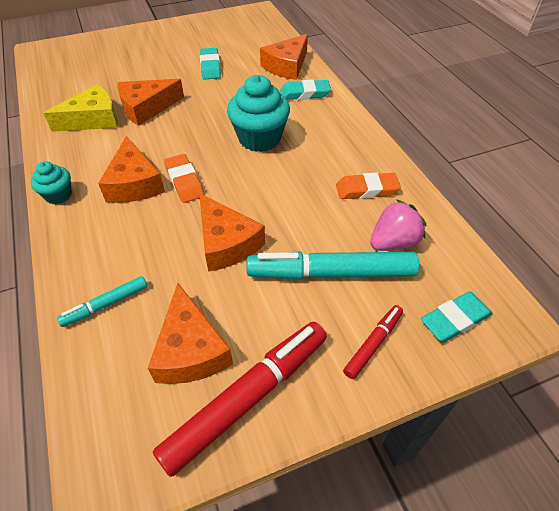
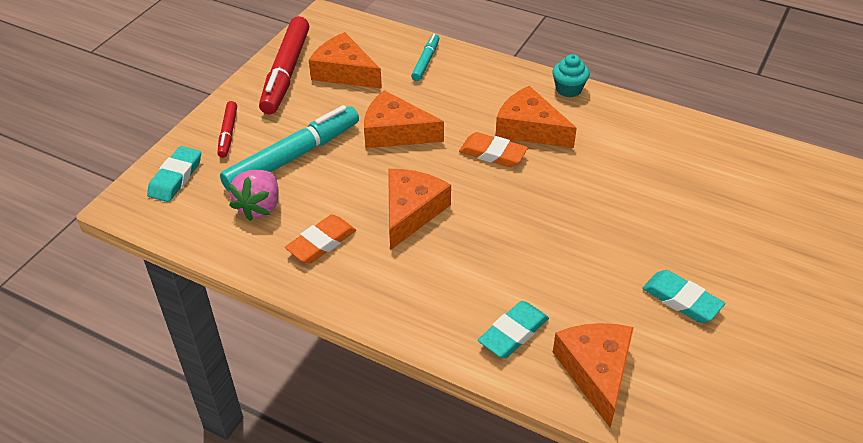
camera: 140 degrees right, 5 degrees down
(93, 119) = (667, 155): yellow cheese -> none
(146, 108) = (645, 197): orange cheese -> orange cheese (411, 212)
(259, 138) = (485, 234): turquoise cupcake -> none

